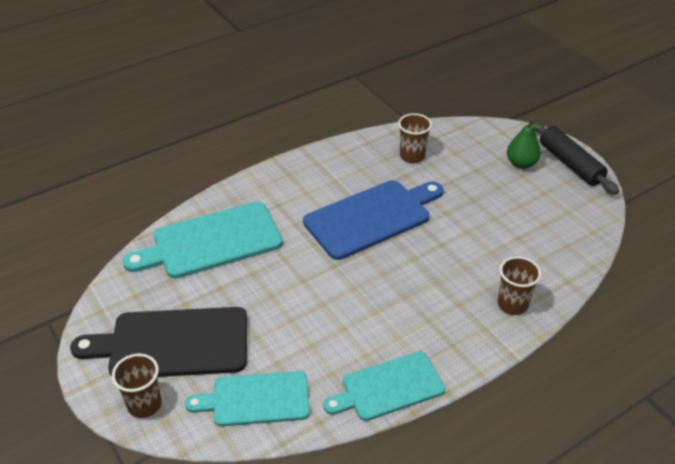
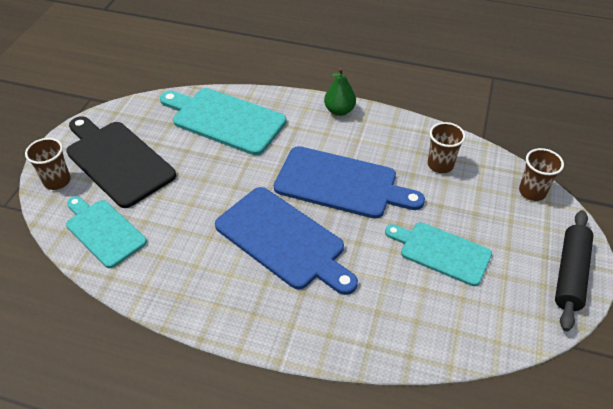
camera: 50 degrees right, 5 degrees up
(388, 387) = (174, 298): turquoise cutting board -> turquoise cutting board (441, 252)
(395, 284) = (283, 240): none -> blue cutting board
(512, 304) = (338, 329): brown cup -> brown cup (532, 192)
(521, 163) = (523, 238): green pear -> green pear (339, 111)

